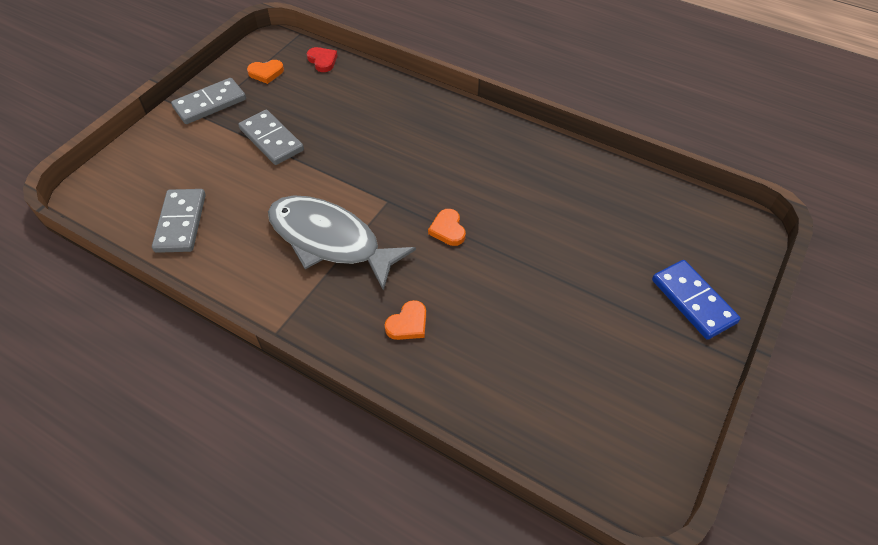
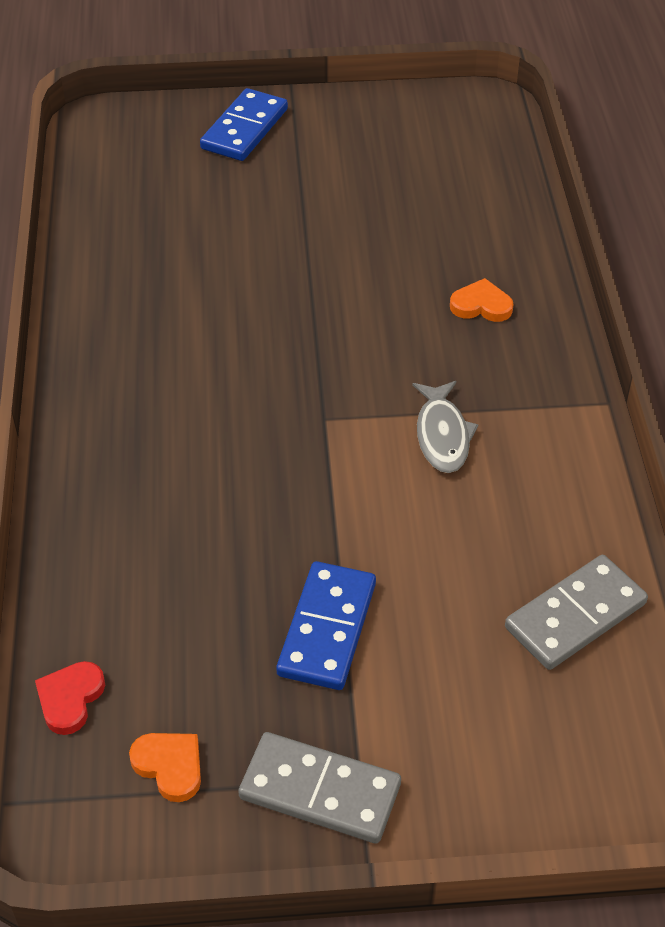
camera: 125 degrees left, 5 degrees down
(271, 140) = (327, 628): grey domino -> blue domino
(330, 241) = (442, 435): grey fish -> grey fish, size x0.51
(448, 229) = (319, 339): orange heart -> none

